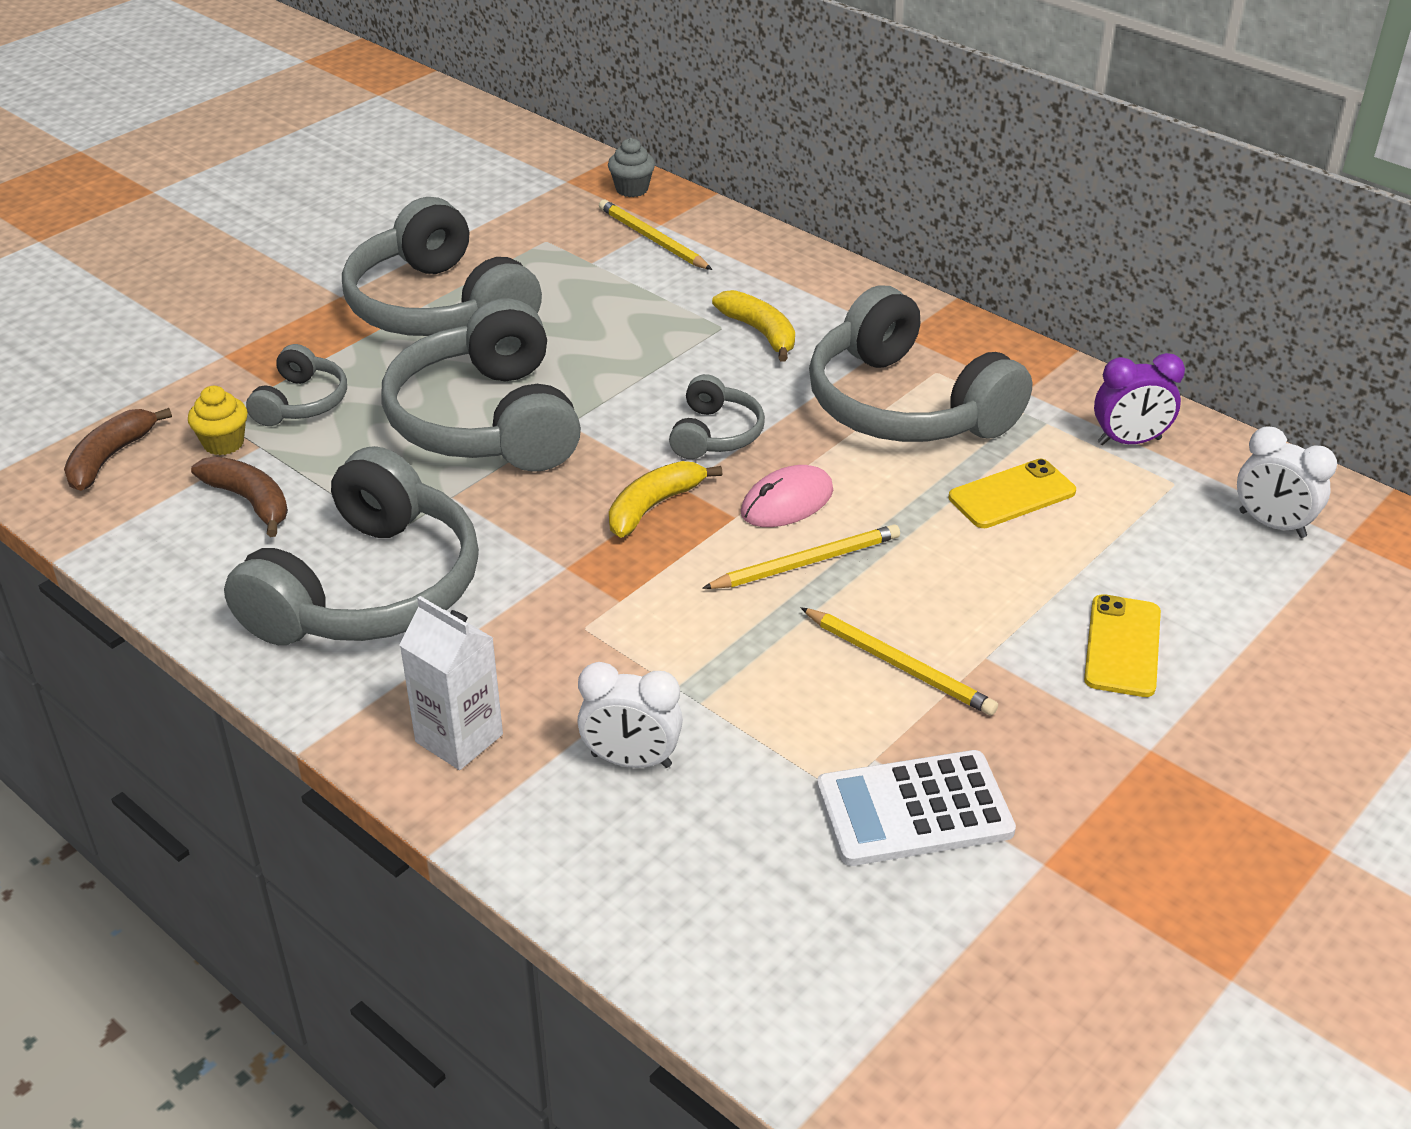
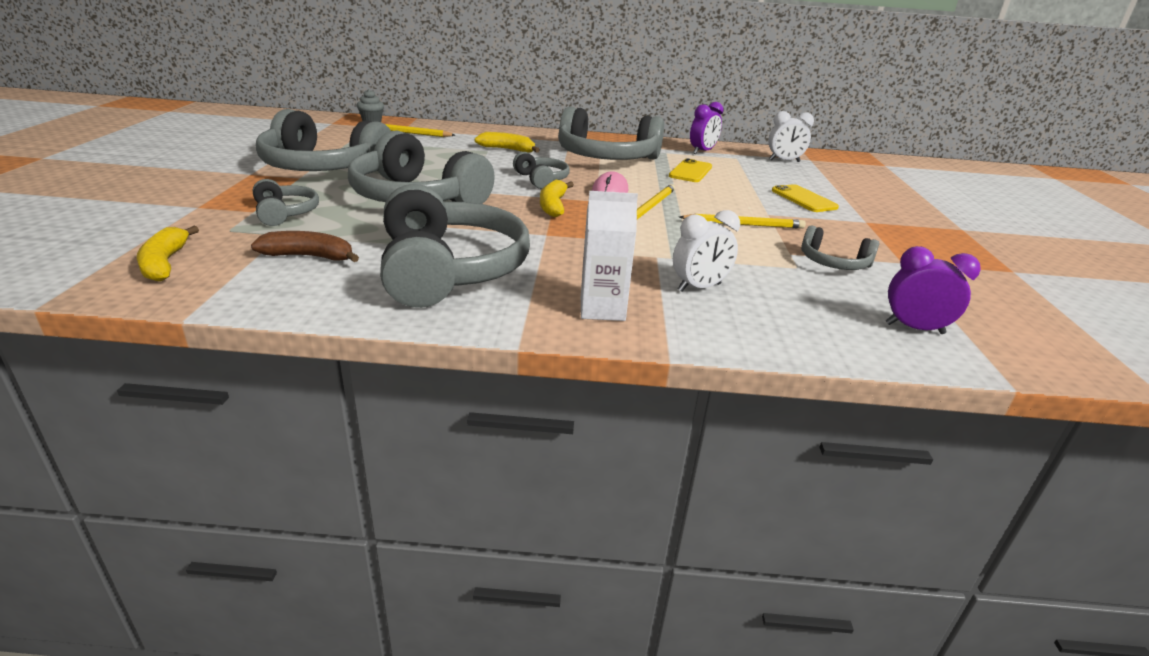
camera: 40 degrees left, 10 degrees down
(110, 458) = (165, 263): brown banana -> yellow banana
(223, 443) = (252, 239): yellow cupcake -> none
(822, 980) = (914, 328): none -> purple clock
(914, 809) = (833, 263): white calculator -> grey headphones

